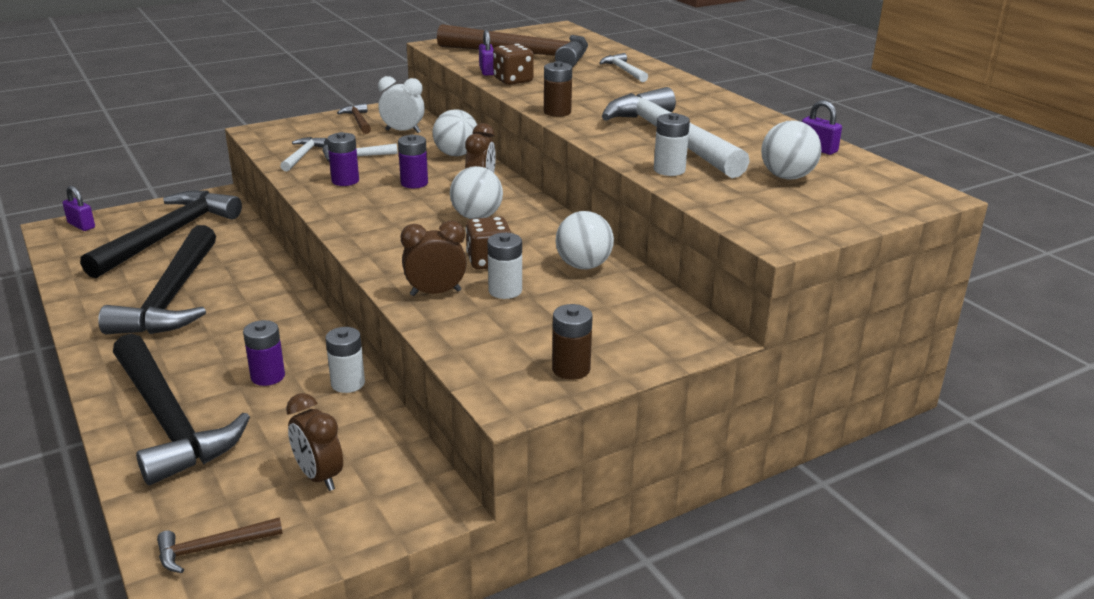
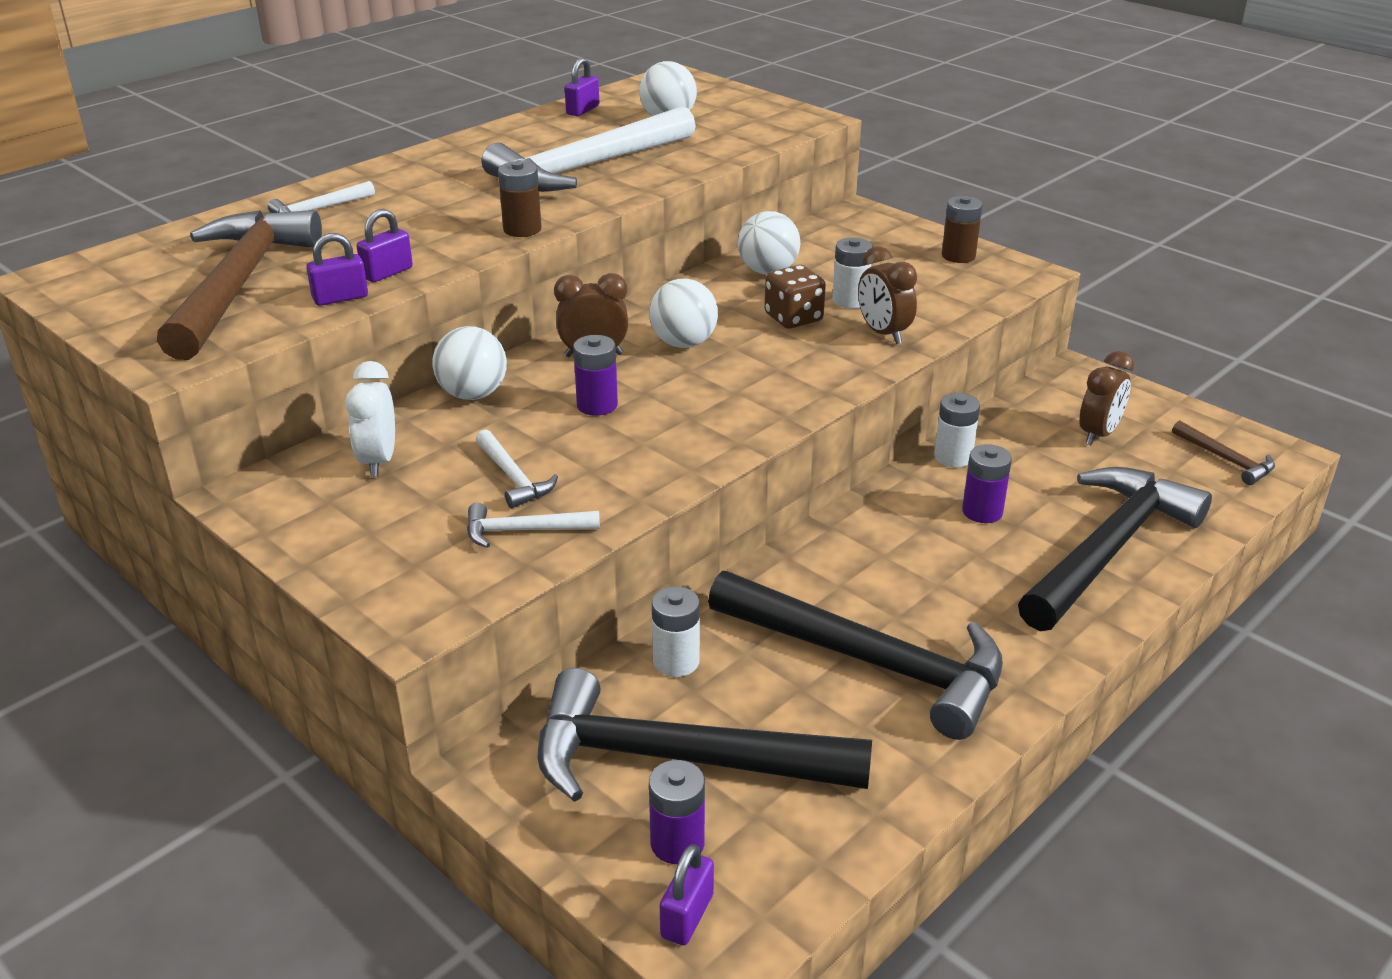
camera: 105 degrees left, 5 degrees up
(171, 297) = (870, 662): black hammer -> black hammer turned 45 degrees clockwise
(345, 181) = (613, 462): purple battery -> purple battery (677, 843)
(358, 121) = (330, 519): brown hammer -> none
(513, 80) = (387, 273): brown dice -> purple padlock
(669, 170) = (683, 162): white battery -> white battery (676, 661)

